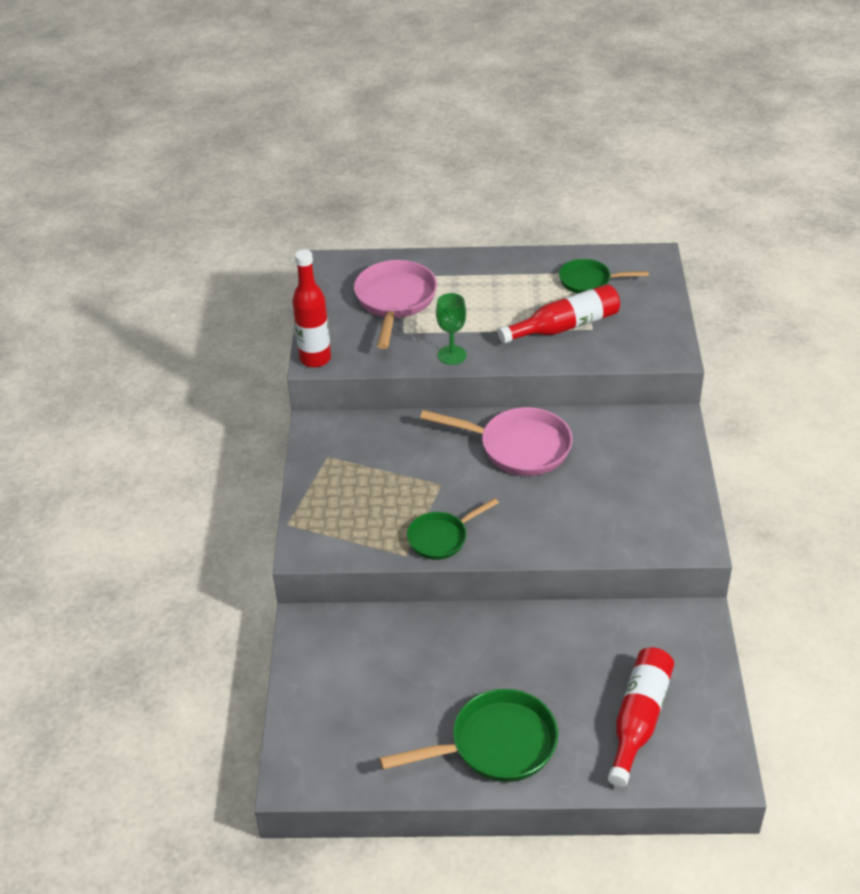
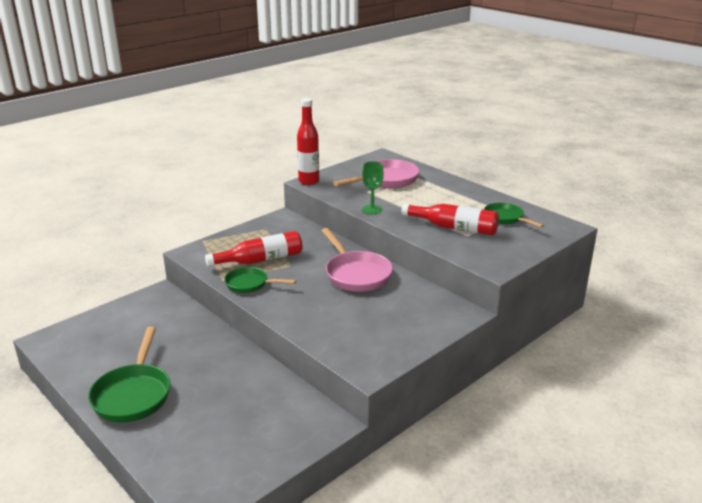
camera: 45 degrees right, 15 degrees down
(495, 745) = (133, 394): green pan -> green pan turned 60 degrees clockwise
(638, 719) = (212, 441): red bottle -> red bottle (260, 260)

